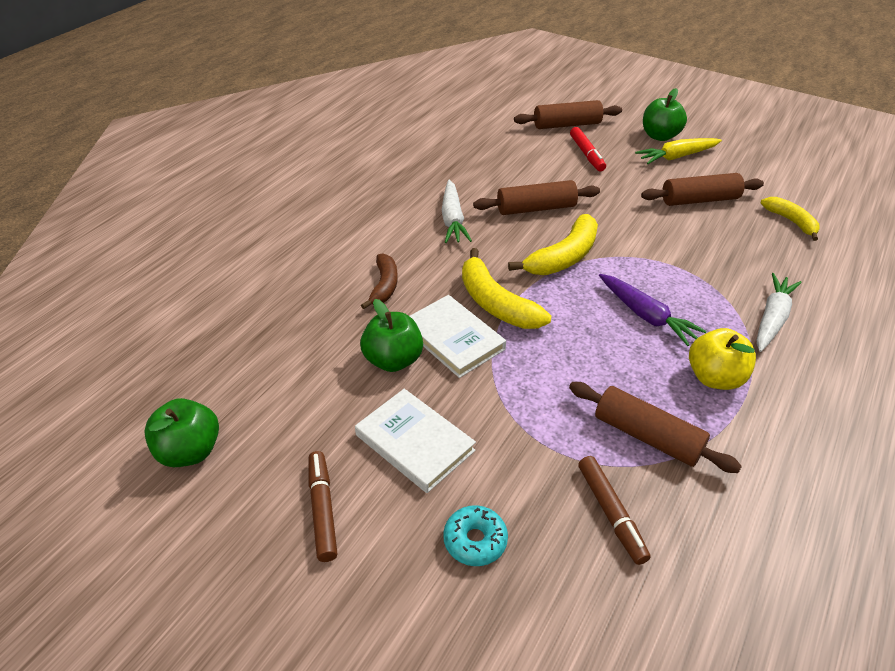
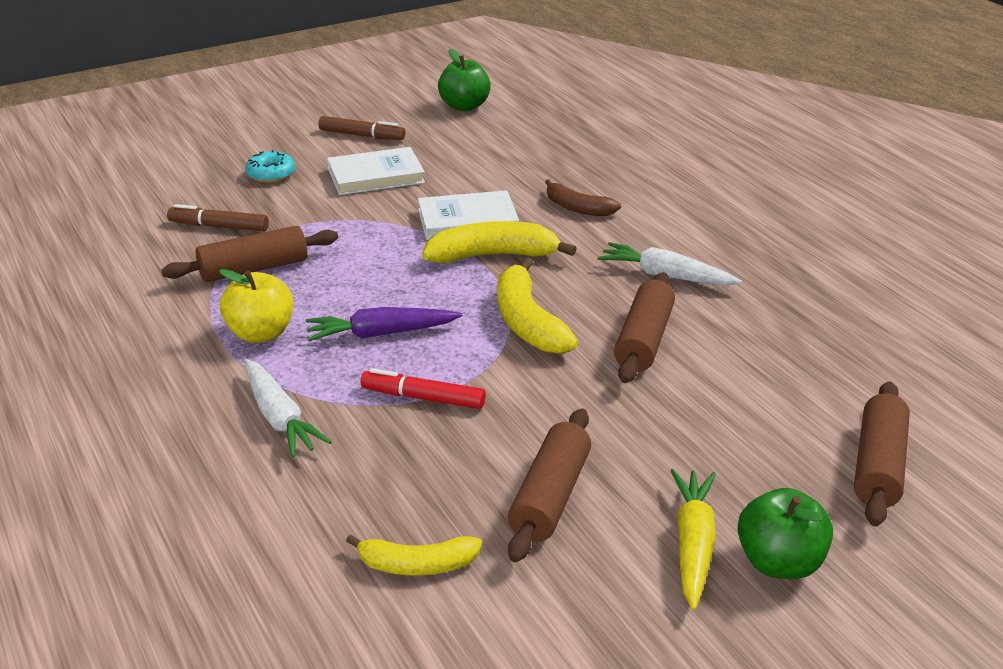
camera: 120 degrees right, 10 degrees down
(393, 360) = (472, 188): green apple -> none
(586, 154) = (762, 444): red marker -> red marker (423, 398)

